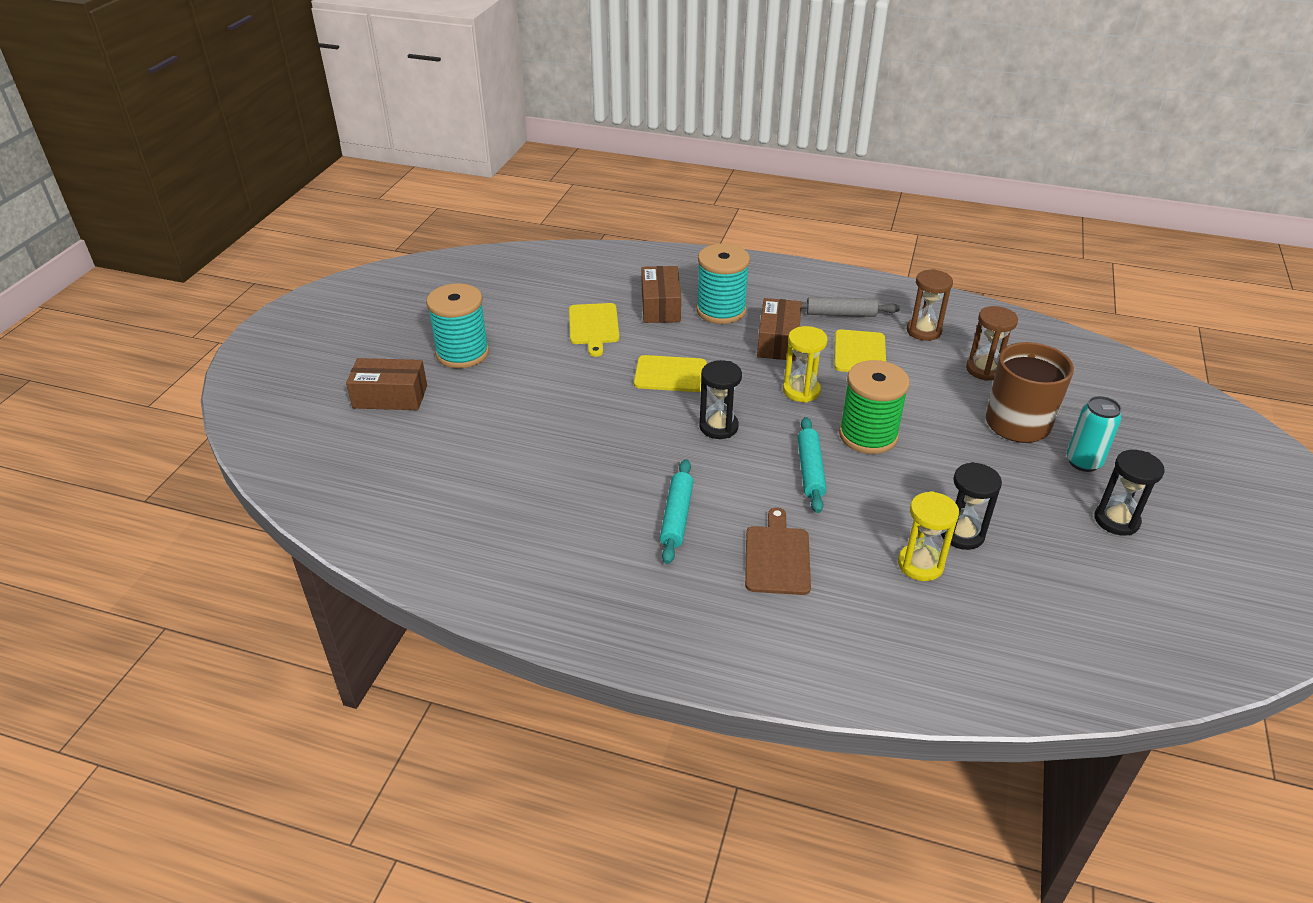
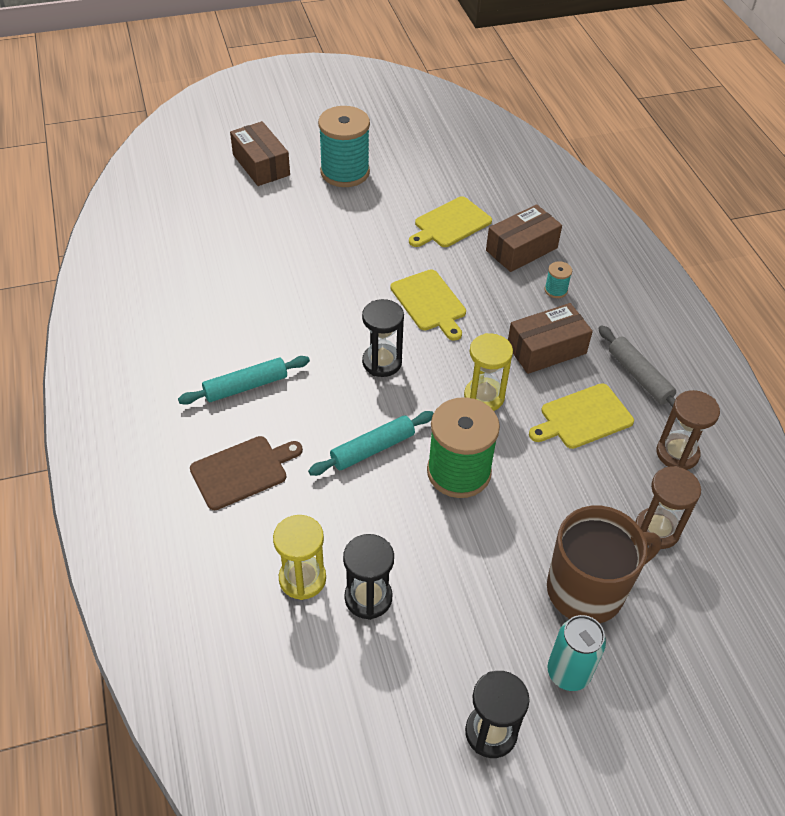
camera: 55 degrees right, 10 degrees up
(721, 310) = (555, 290): turquoise spool -> turquoise spool, size x0.42

